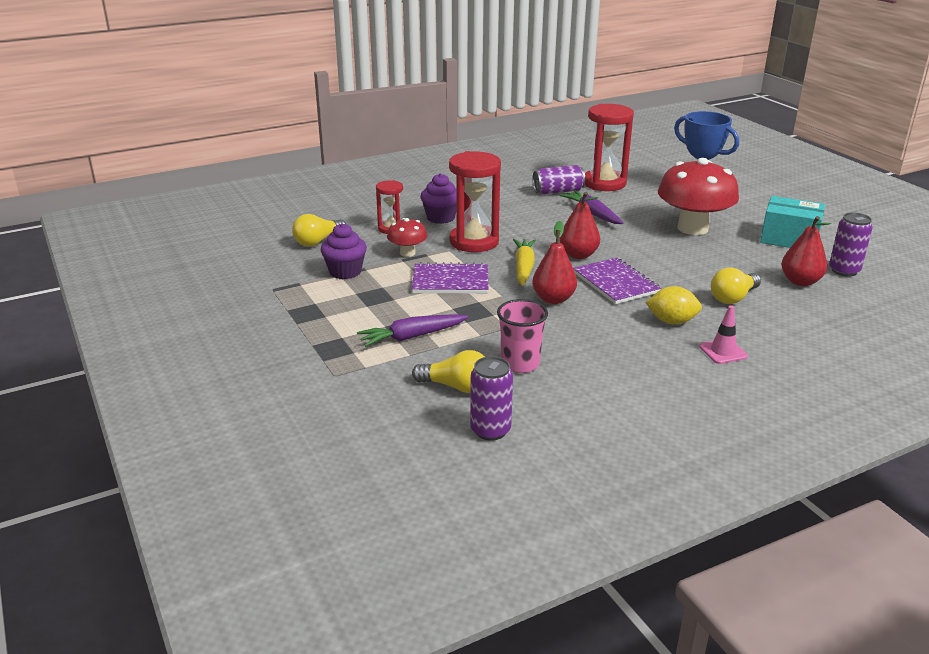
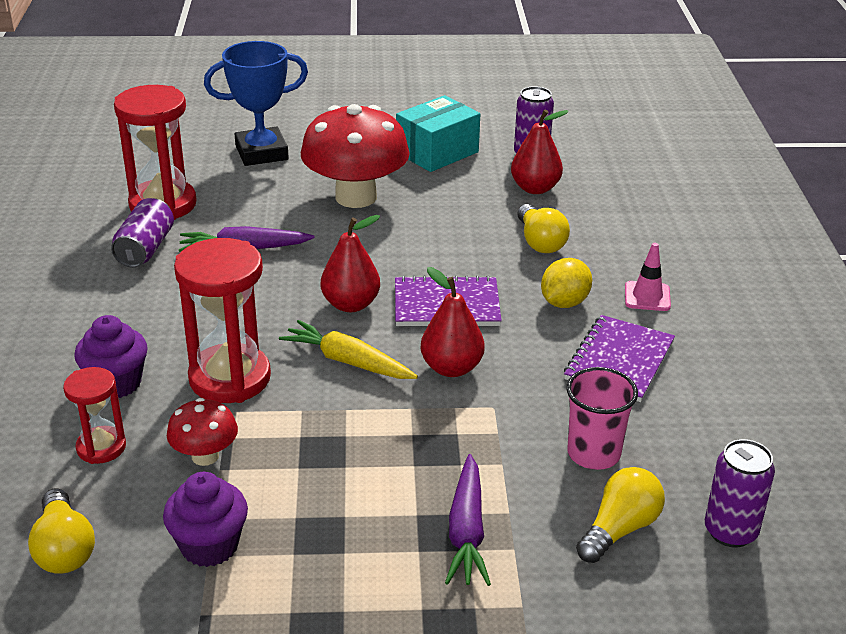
camera: 65 degrees left, 5 degrees up
(450, 281) = (332, 441): purple notebook -> purple notebook (619, 361)

